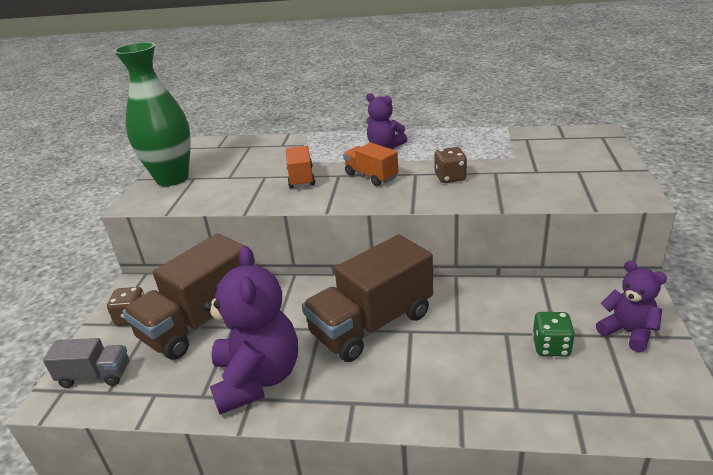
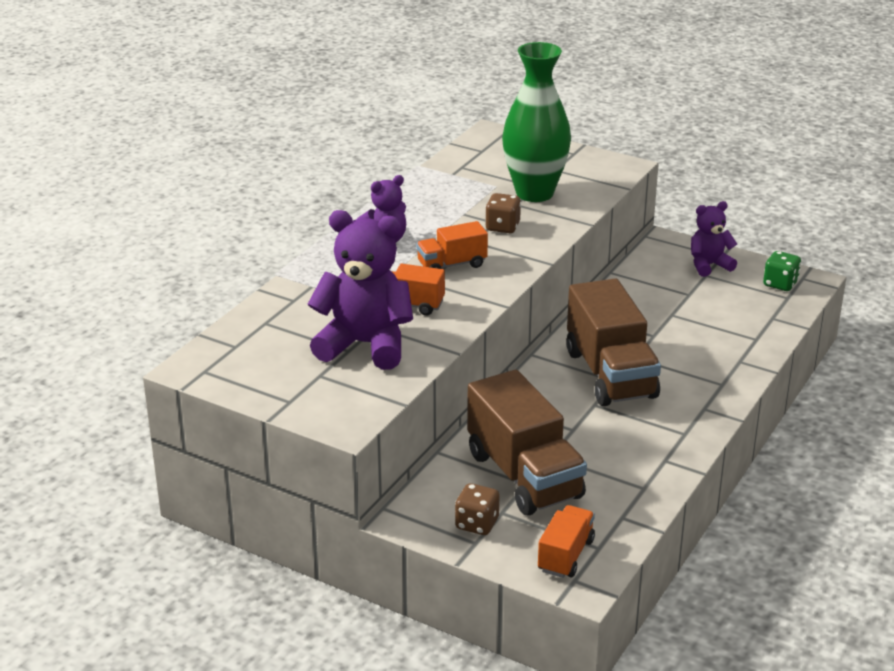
camera: 70 degrees left, 0 degrees up
(95, 375) = (565, 555): grey truck -> orange truck
(172, 178) = (303, 391): green vase -> green vase (534, 193)
(257, 378) = (641, 452): purple teddy bear -> purple teddy bear (365, 345)
(551, 347) = (702, 301): green dice -> green dice (780, 284)

